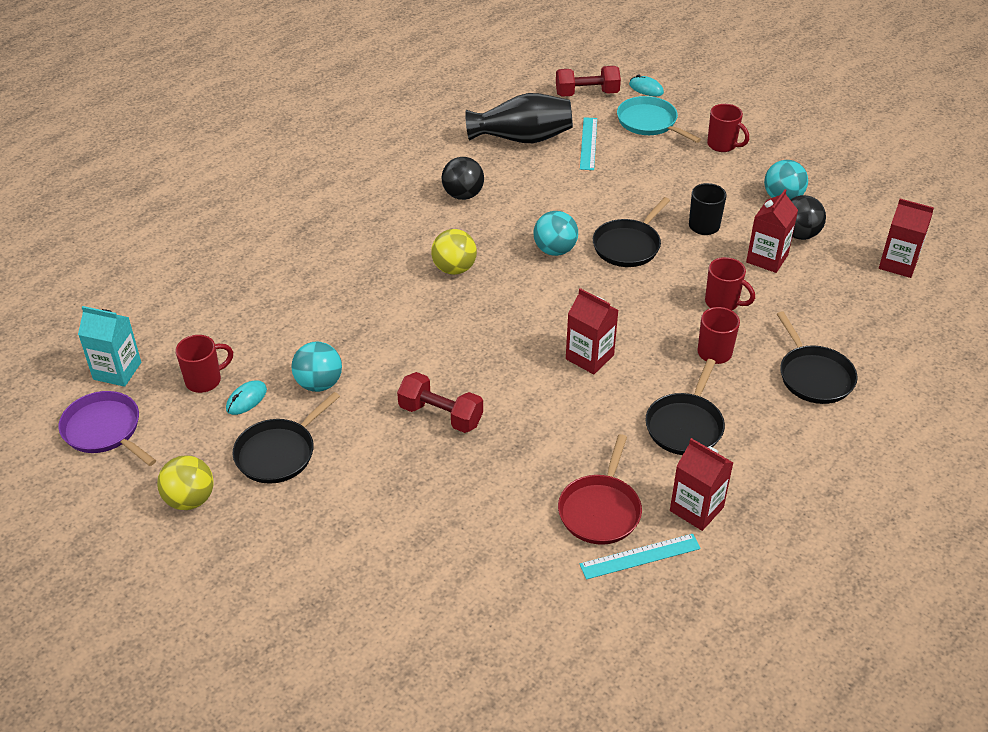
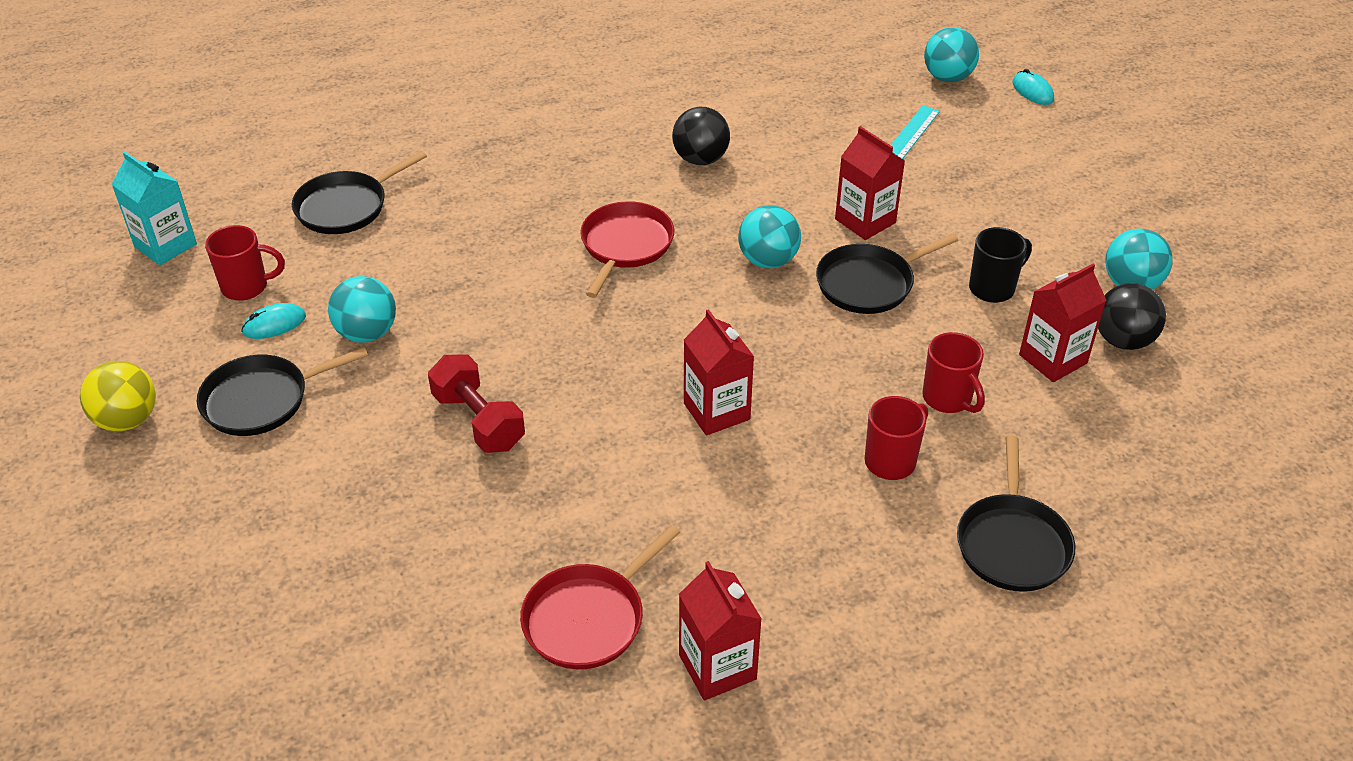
camera: 25 degrees right, 0 degrees up
(104, 430) = (102, 307): purple pan -> none
(454, 269) = (625, 245): yellow ball -> red pan
(522, 138) = (824, 111): black vase -> none
(587, 94) = (947, 77): red dumbbell -> turquoise ball
(640, 556) = (596, 702): turquoise ruler -> none
(649, 122) = (1007, 135): turquoise pan -> none
(685, 426) = (781, 547): black pan -> black pan (346, 207)
(722, 145) = (1091, 191): red mug -> none
(898, 264) = (1249, 427): red carton -> red carton (865, 221)

